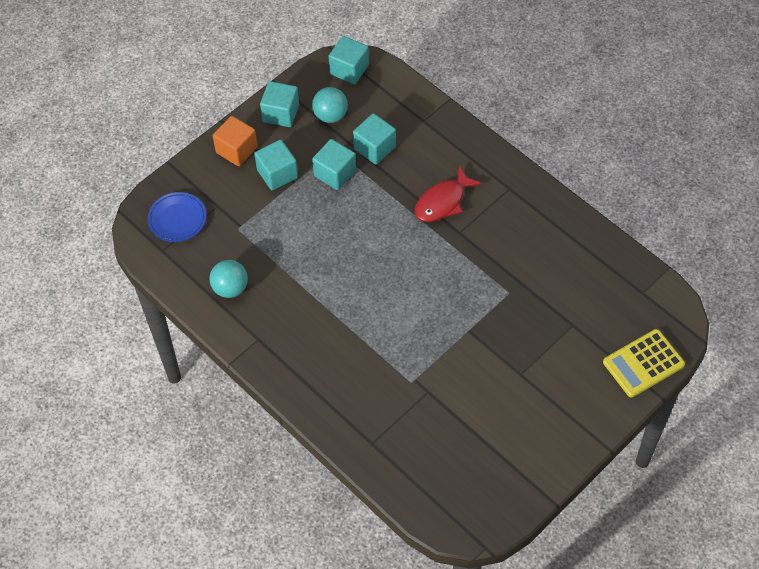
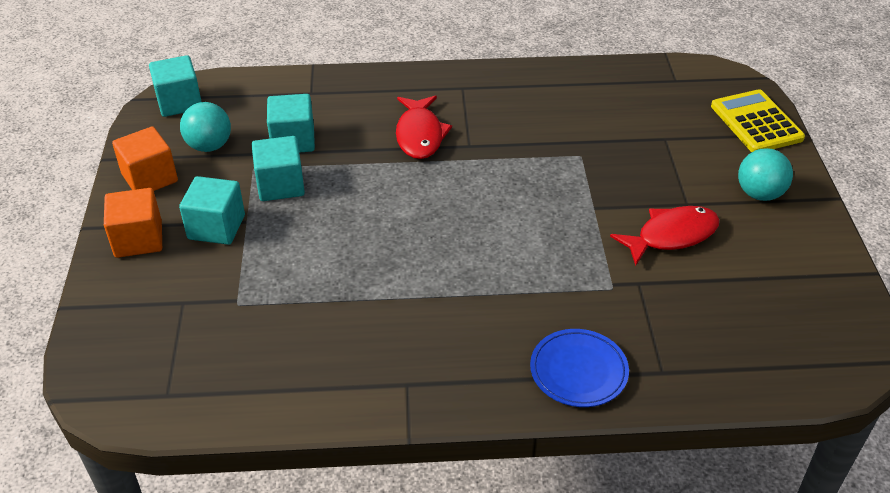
camera: 50 degrees left, 15 degrees down
(177, 219) = (147, 350): blue plate -> blue plate (578, 371)
(230, 288) = (305, 364): turquoise ball -> turquoise ball (759, 194)
(281, 113) = (150, 178): turquoise cube -> orange cube
(483, 383) = (671, 236): none -> red fish
(643, 363) = (756, 122): yellow calculator -> yellow calculator turned 150 degrees clockwise

